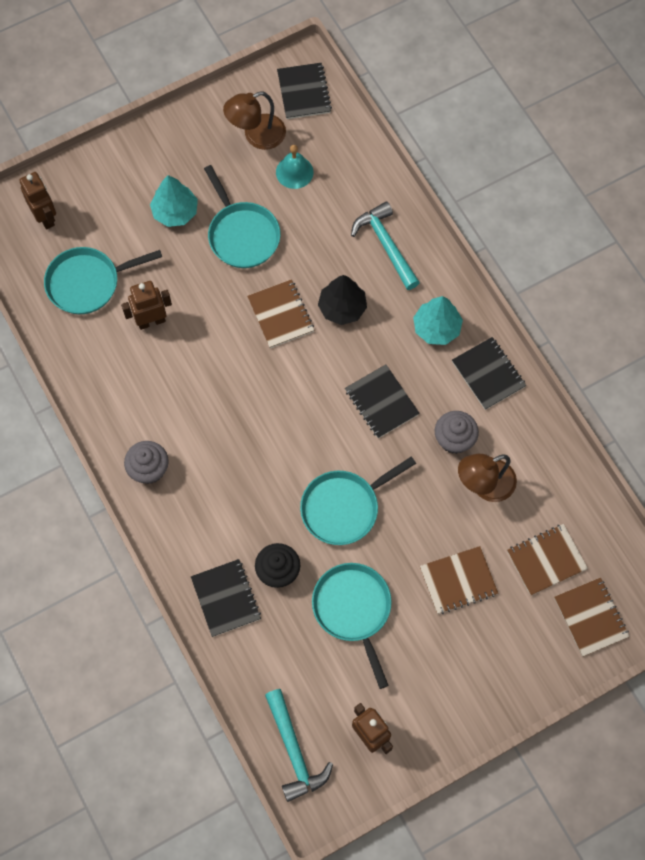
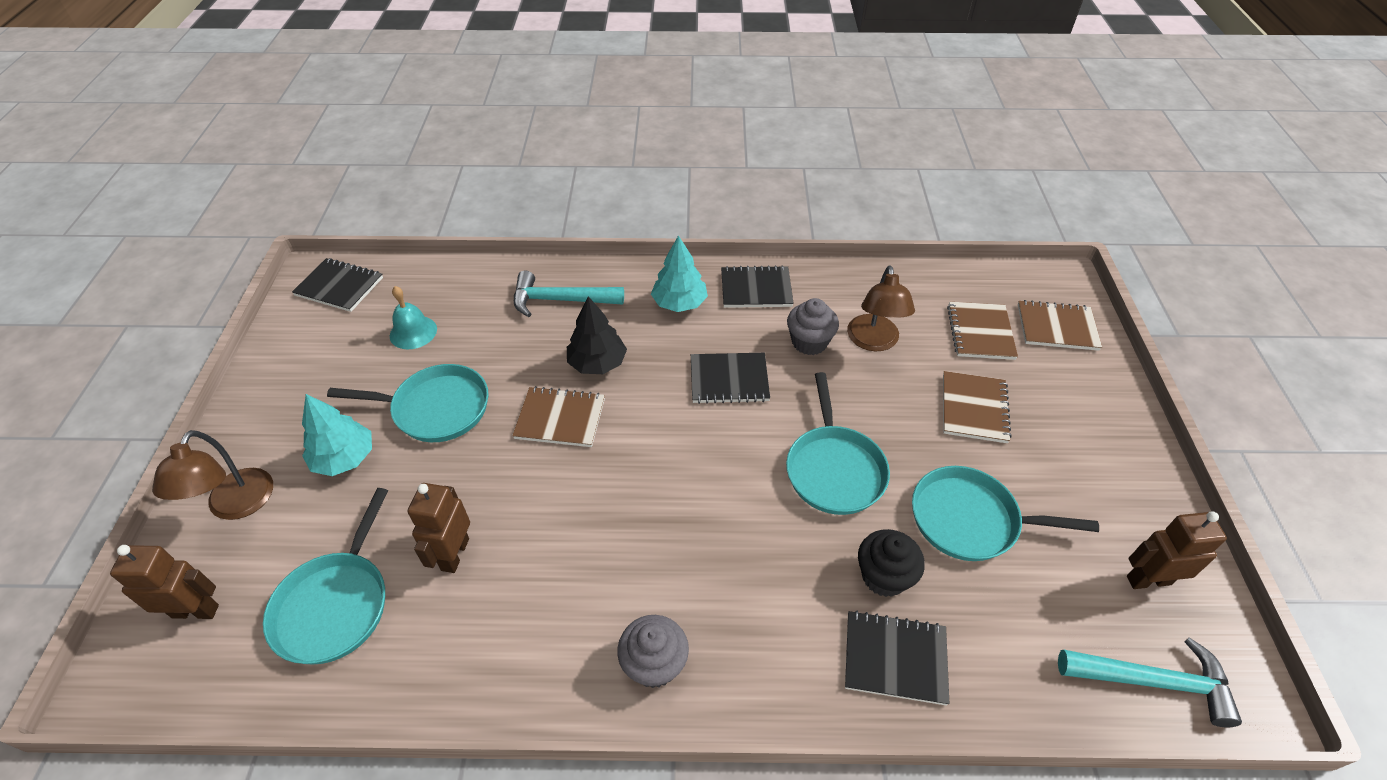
camera: 60 degrees left, 20 degrees down
(256, 136) = (340, 343): brown lamp -> brown lamp (236, 506)

